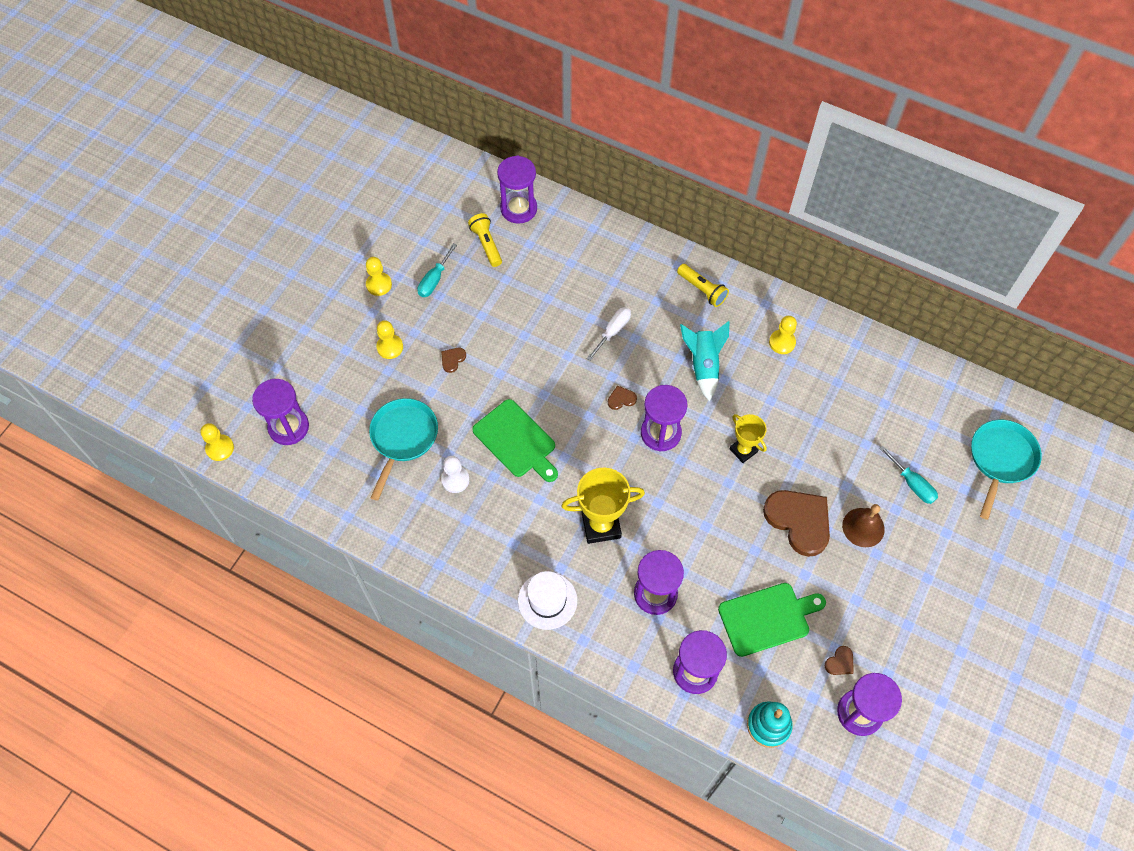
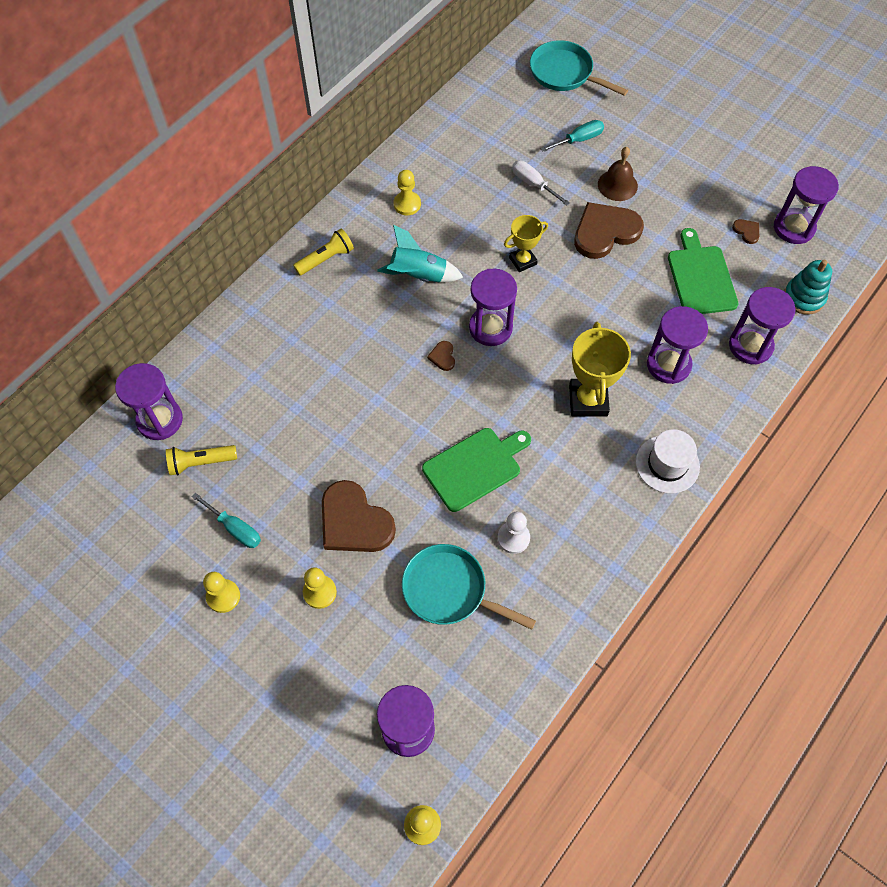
camera: 80 degrees left, 0 degrees up
(452, 359) = (354, 521): brown heart -> brown heart, size x2.39
(613, 332) = (357, 350): white screwdriver -> white screwdriver (533, 184)

